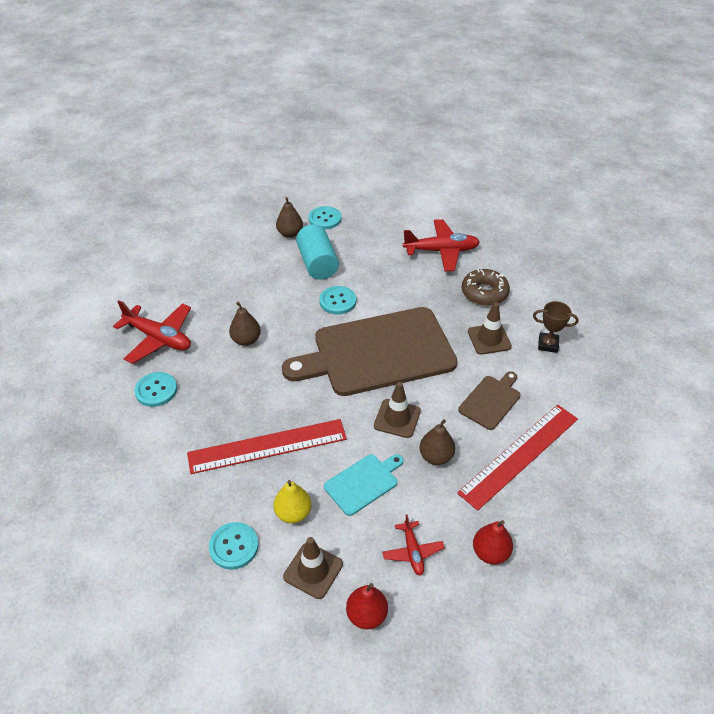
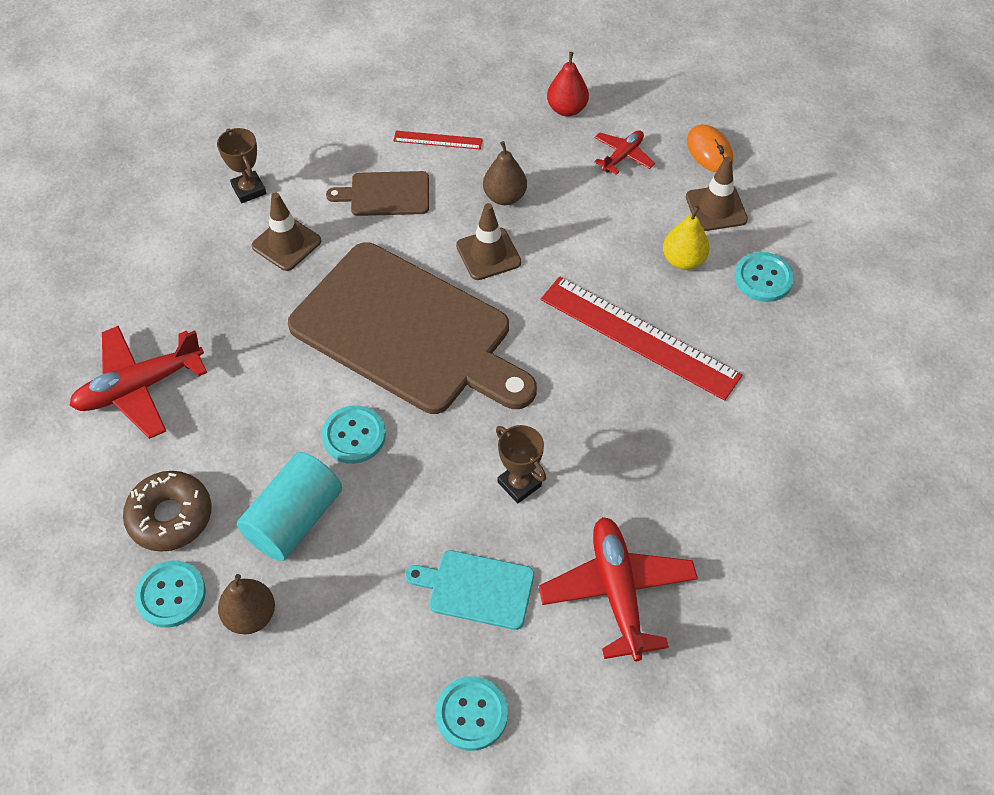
camera: 130 degrees left, 10 degrees up
(156, 390) = (689, 510): turquoise button -> turquoise button (471, 714)
(246, 340) = (519, 484): brown pear -> brown trophy
(363, 483) = (594, 231): turquoise cutting board -> turquoise cutting board (476, 589)
(366, 615) = (709, 151): red pear -> orange mouse
(441, 251) = (140, 387): red plane -> red plane turned 75 degrees counterclockwise
(484, 293) = (199, 292): brown donut -> brown donut (170, 516)
(519, 455) = (438, 140): red ruler -> red ruler, size x0.46

